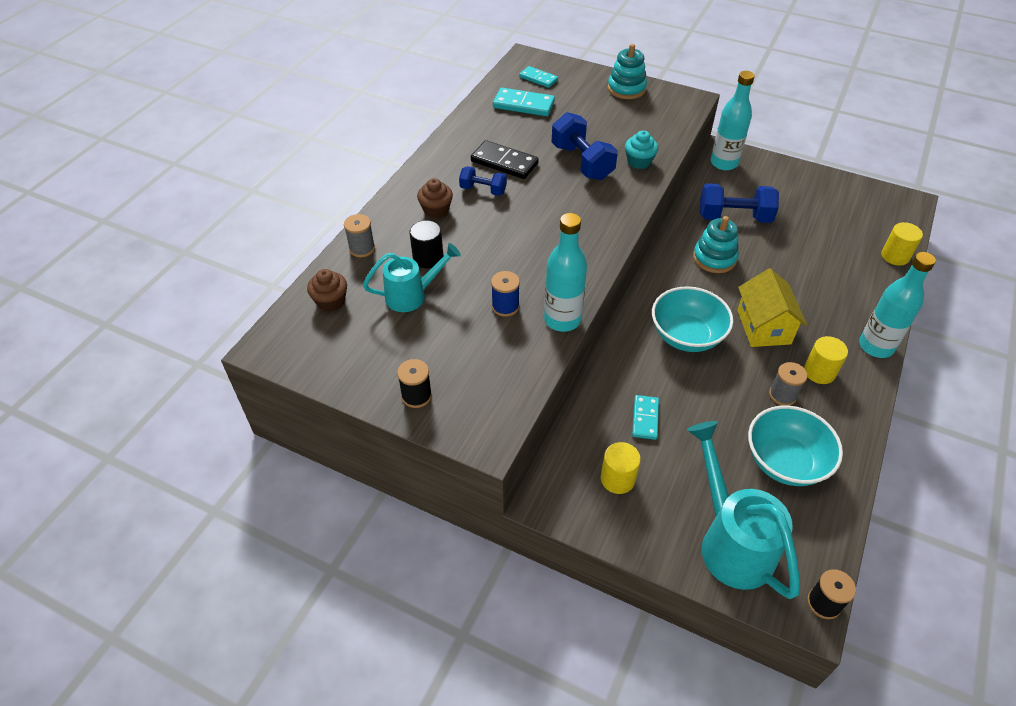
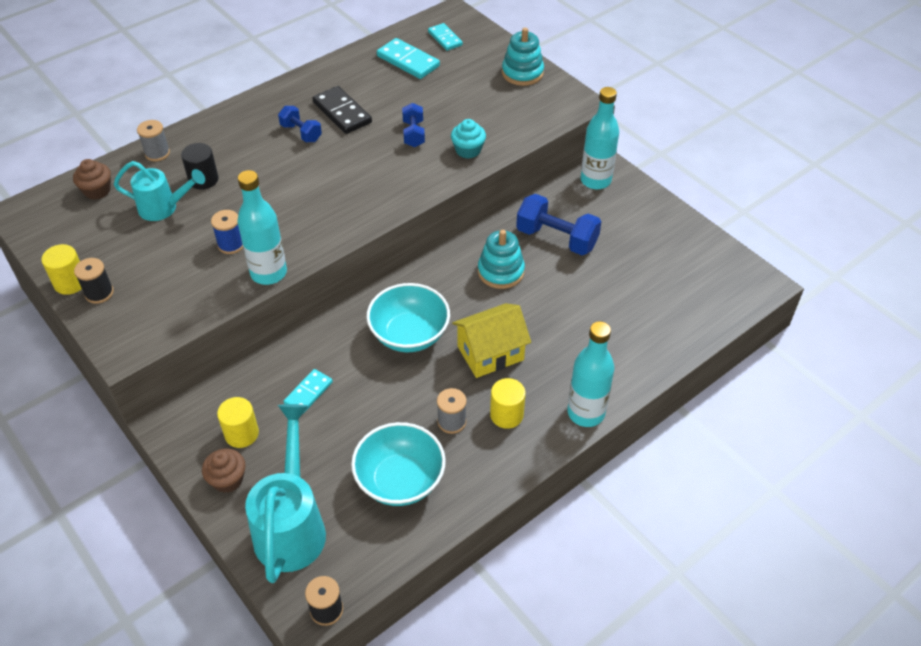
camera: 25 degrees right, 0 degrees up
(436, 210) = (245, 138): brown cupcake -> brown cupcake (227, 479)
(582, 162) = (413, 134): blue dumbbell -> blue dumbbell, size x0.58
(763, 327) = (490, 353): yellow house -> yellow house turned 45 degrees clockwise
(895, 256) = (691, 334): yellow cylinder -> yellow cylinder (70, 282)

